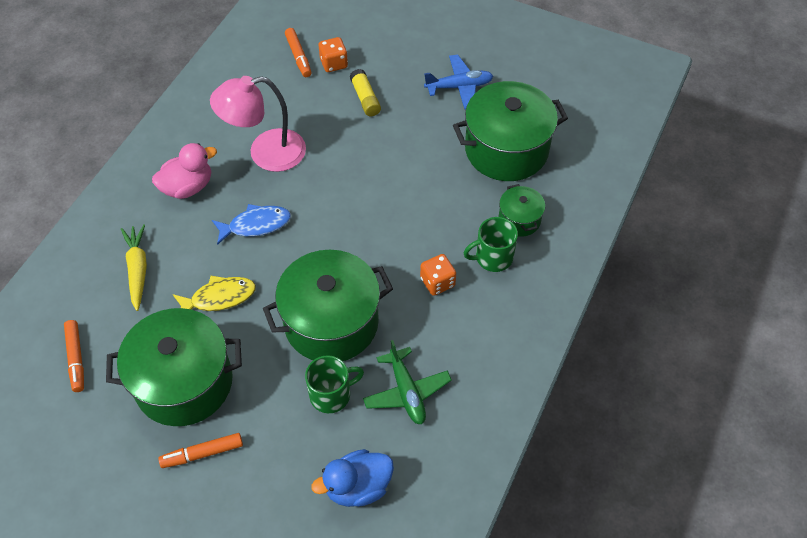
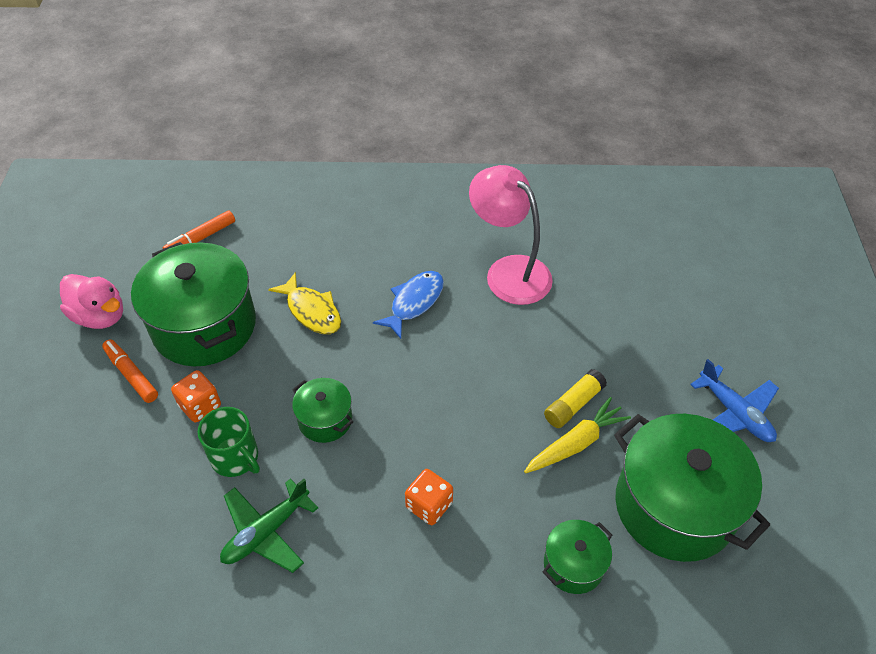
camera: 65 degrees right, 5 degrees down
(137, 270) = (314, 237): yellow carrot -> yellow carrot (575, 443)
(188, 187) = (428, 230): pink duck -> pink duck (100, 316)
(256, 225) = (414, 302): blue fish -> blue fish turned 105 degrees counterclockwise
(298, 56) = (656, 243): orange marker -> none
(331, 322) = (325, 420): green pot -> green pot, size x0.48
(334, 63) = (671, 277): orange dice -> orange dice (200, 405)
(357, 487) = (131, 530): blue duck -> none
(365, 98) = (644, 326): yellow glue stick -> yellow glue stick (573, 404)
(493, 257) = (497, 555): green mug -> none

